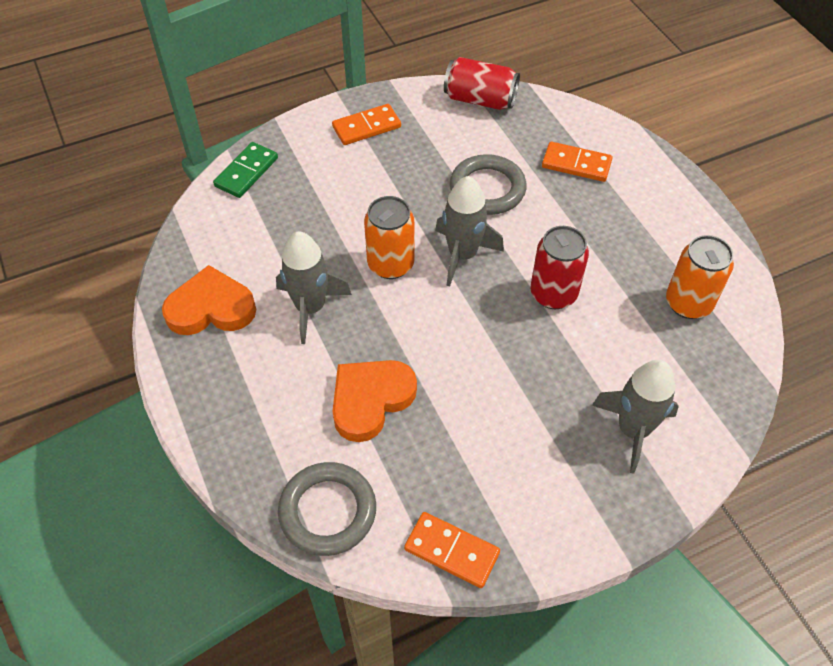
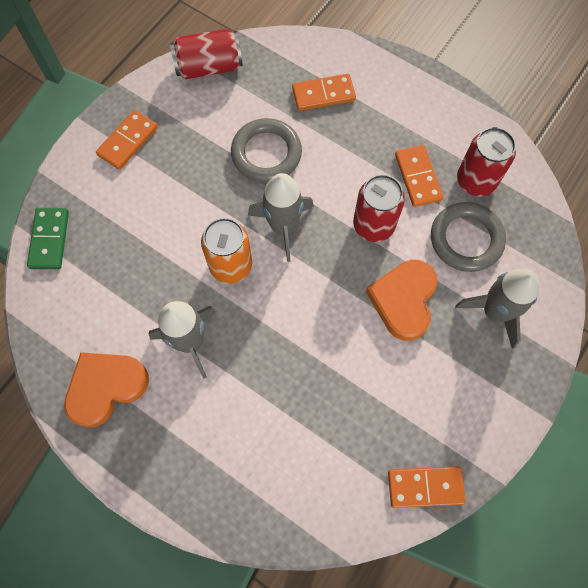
camera: 30 degrees left, 15 degrees up
(327, 511) = (316, 510): grey ring -> grey ring (466, 239)
(370, 400) = (290, 397): orange heart -> orange heart (403, 300)
(627, 273) = (418, 177): none -> orange domino
(688, 303) = (475, 181): orange can -> red can

